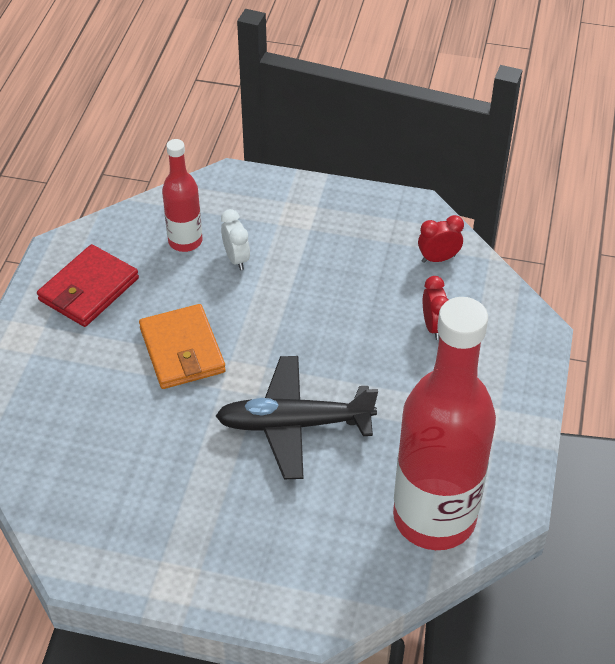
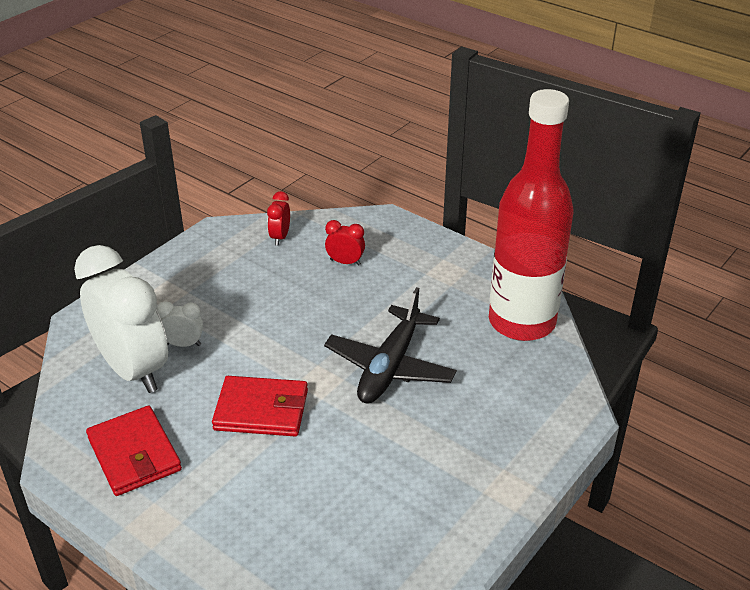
camera: 65 degrees left, 10 degrees down
(182, 350) = (261, 410): orange wallet -> red wallet
(185, 241) = (133, 370): red bottle -> white clock

